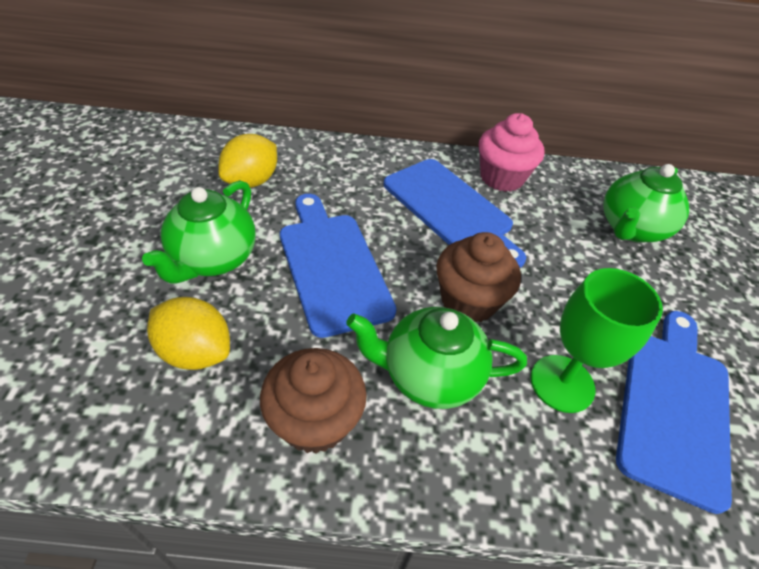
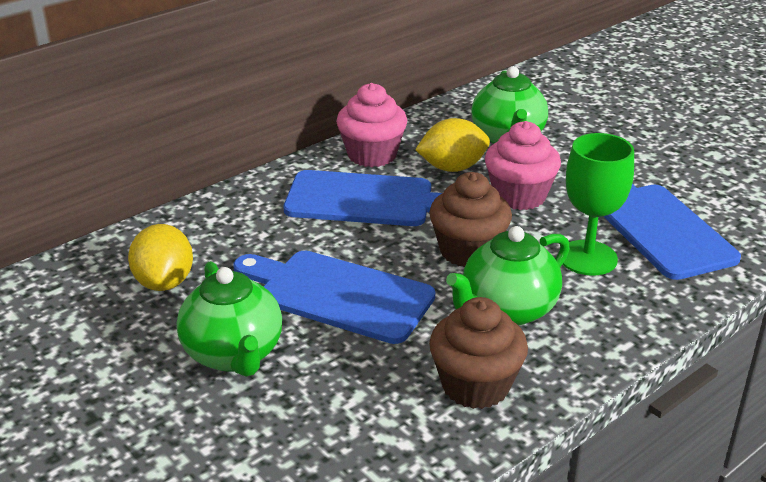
camera: 40 degrees left, 15 degrees down
(196, 351) = (327, 414): yellow lemon -> yellow lemon (452, 168)
(574, 284) = (519, 196): none -> pink cupcake

